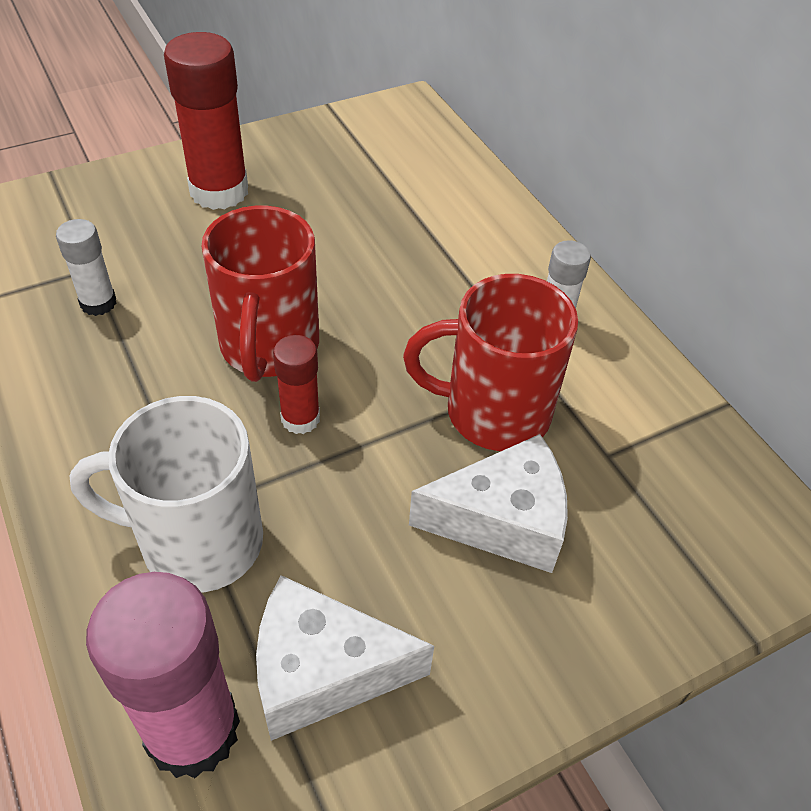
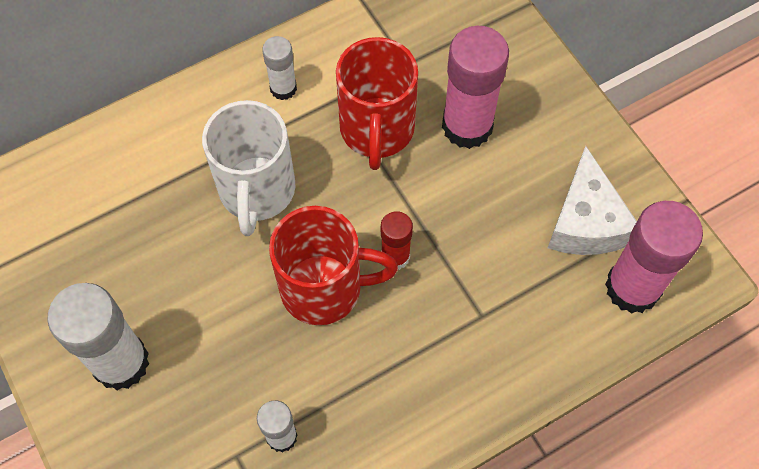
camera: 90 degrees left, 15 degrees up
(197, 541) = (508, 309): white mug -> white mug (257, 191)
(219, 191) = (121, 362): red glue stick -> white glue stick
(502, 520) = (467, 126): white cheese -> pink glue stick

